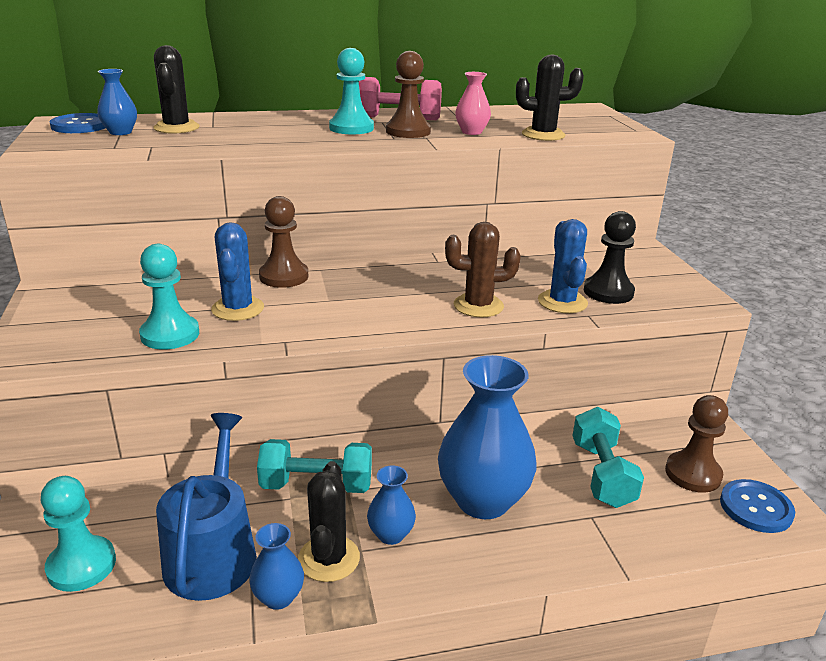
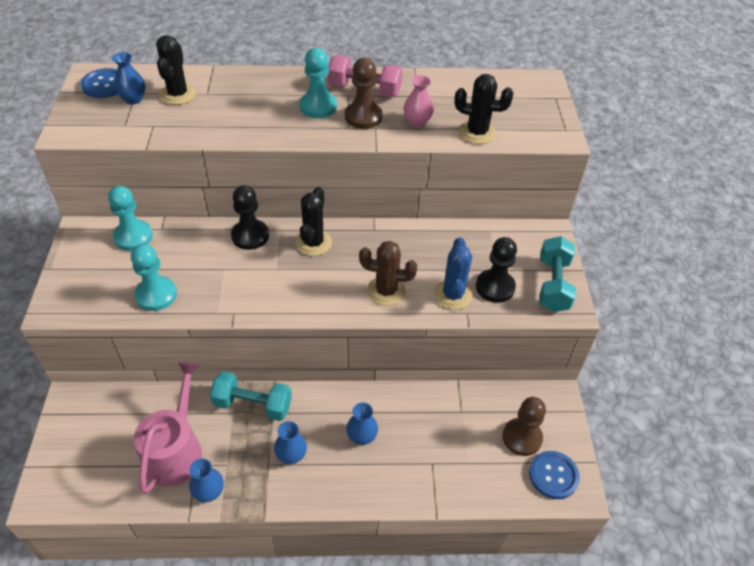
camera: 10 degrees right, 20 degrees up
(81, 565) = (95, 446): turquoise pawn -> turquoise pawn (133, 237)
(213, 552) = (175, 450): blue watering can -> pink watering can
(238, 309) = (208, 271): blue cactus -> none
(284, 276) = (250, 236): brown pawn -> black pawn
(329, 558) = (246, 468): black cactus -> black cactus (313, 243)
(483, 500) = (362, 436): blue vase -> blue vase, size x0.47
(602, 474) = (455, 427): turquoise dumbbell -> turquoise dumbbell (553, 285)

